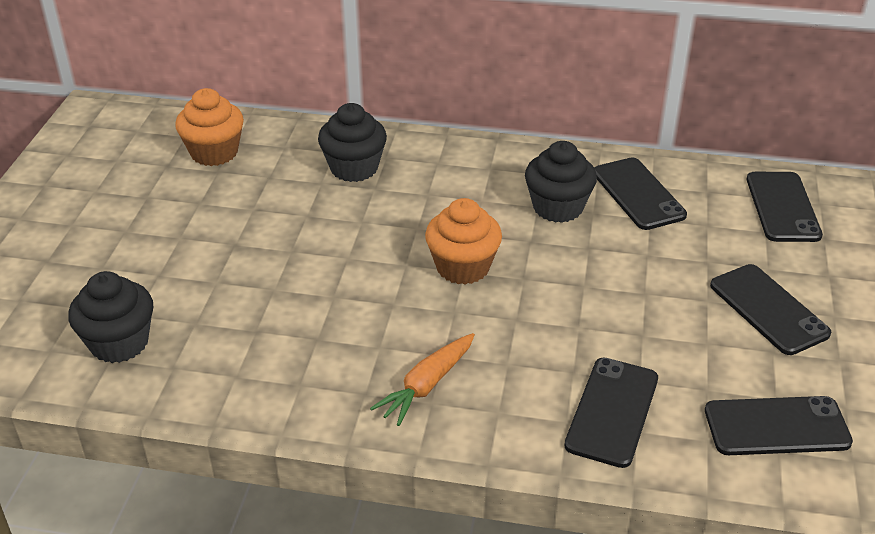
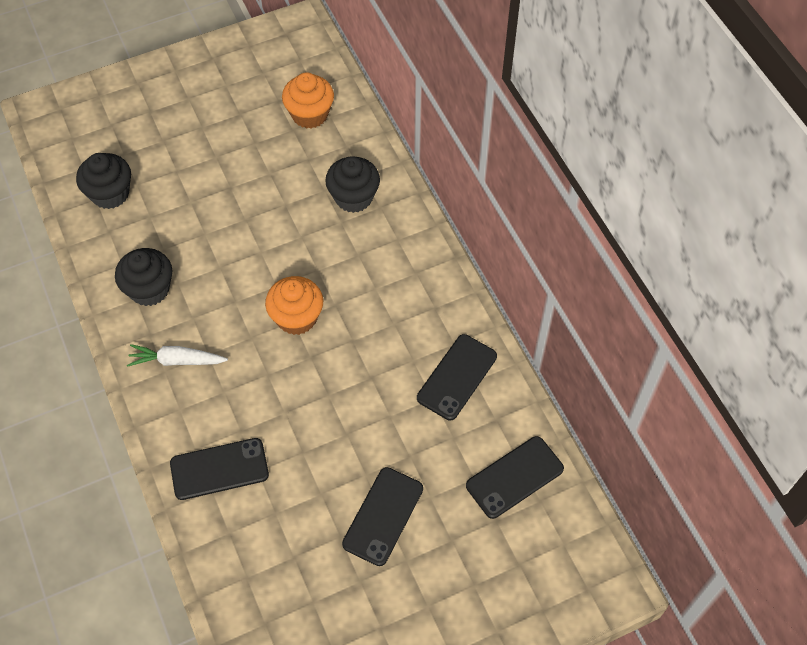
camera: 55 degrees right, 20 degrees up
(427, 385) = (177, 361): orange carrot -> white carrot
(558, 207) = (402, 336): black cupcake -> black cupcake (149, 289)
(776, 426) = (267, 567): black phone -> none

